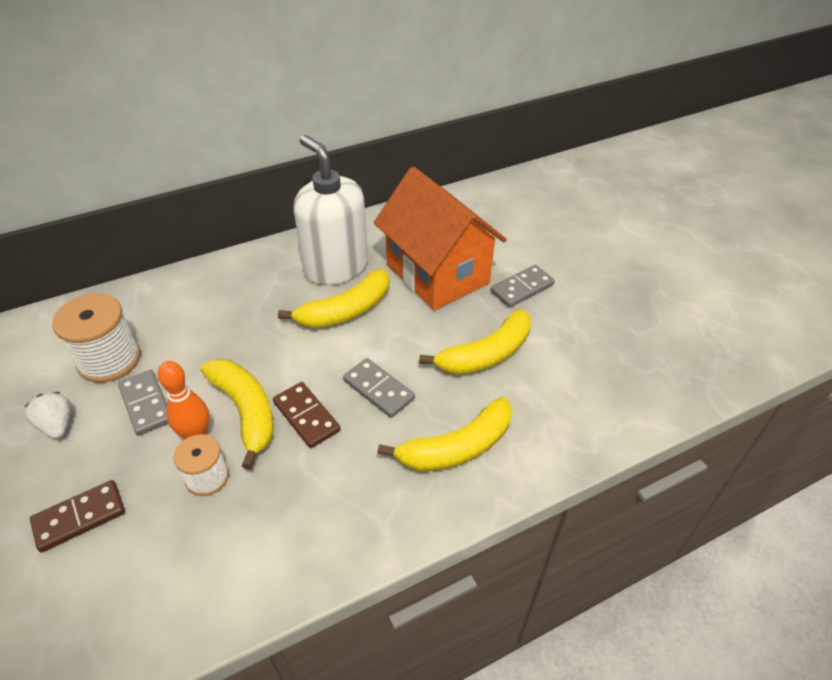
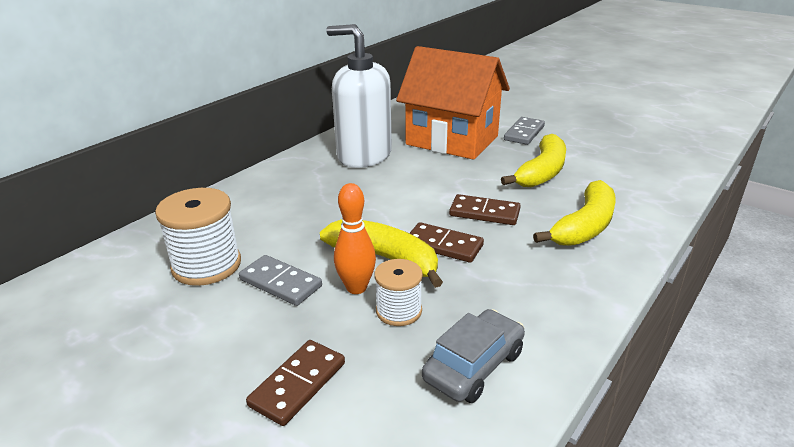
camera: 25 degrees left, 15 degrees down
(57, 425) = (197, 327): white strawberry -> none
(213, 565) = (473, 366): none -> grey car
(346, 311) = (402, 177): yellow banana -> none
(378, 390) = (484, 213): grey domino -> brown domino

